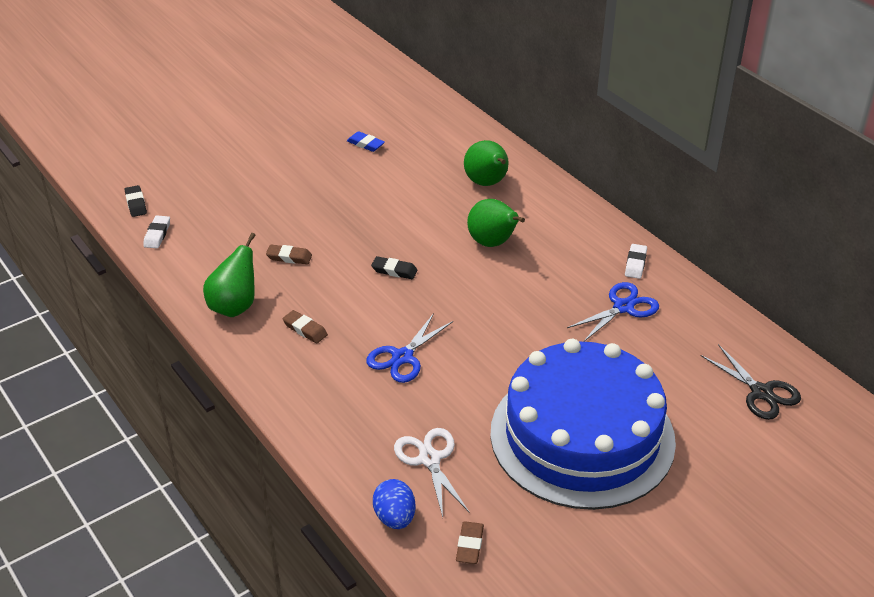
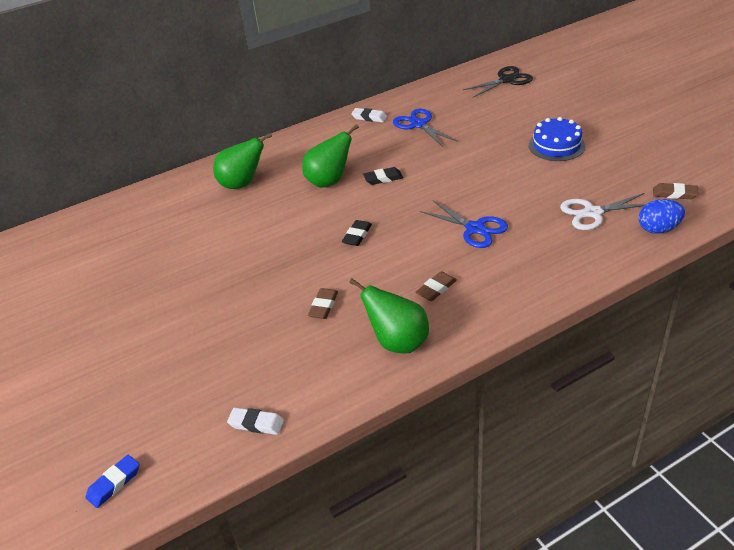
camera: 80 degrees left, 0 degrees up
(136, 204) = (184, 454): black eraser -> black eraser (383, 178)
(365, 144) = (145, 259): blue eraser -> blue eraser (114, 483)
(582, 436) = (556, 145): blue cake -> blue cake, size x0.41

